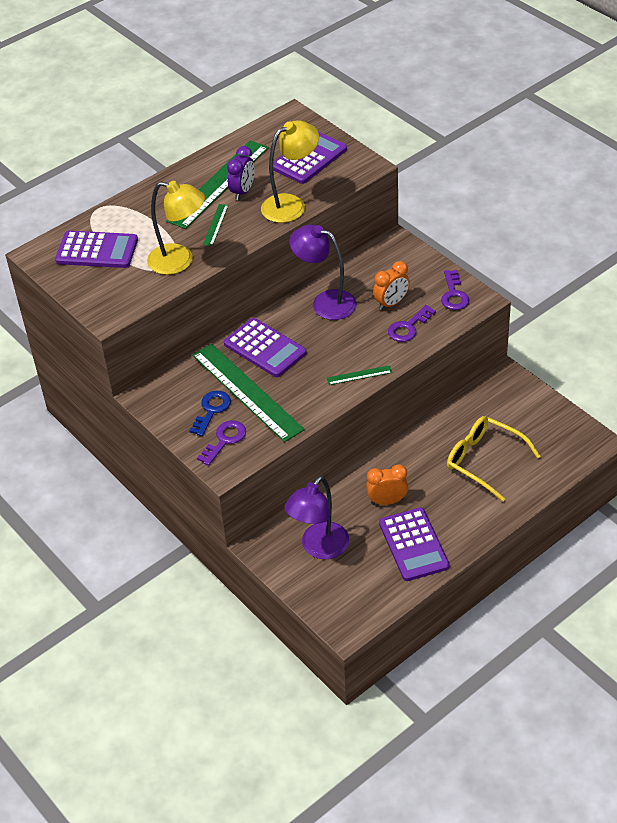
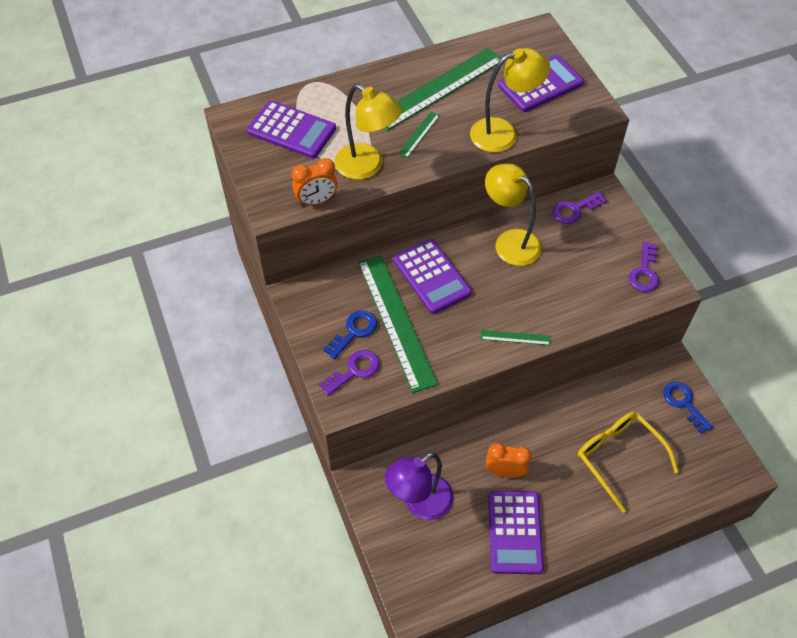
camera: 15 degrees right, 10 degrees up
(243, 192) = (460, 104): purple clock -> none
(325, 302) = (510, 241): purple lamp -> yellow lamp
(391, 303) = (576, 263): orange clock -> orange clock (317, 201)
(408, 327) = (584, 296): purple key -> purple key (574, 210)
(527, 403) = (684, 403): none -> blue key

